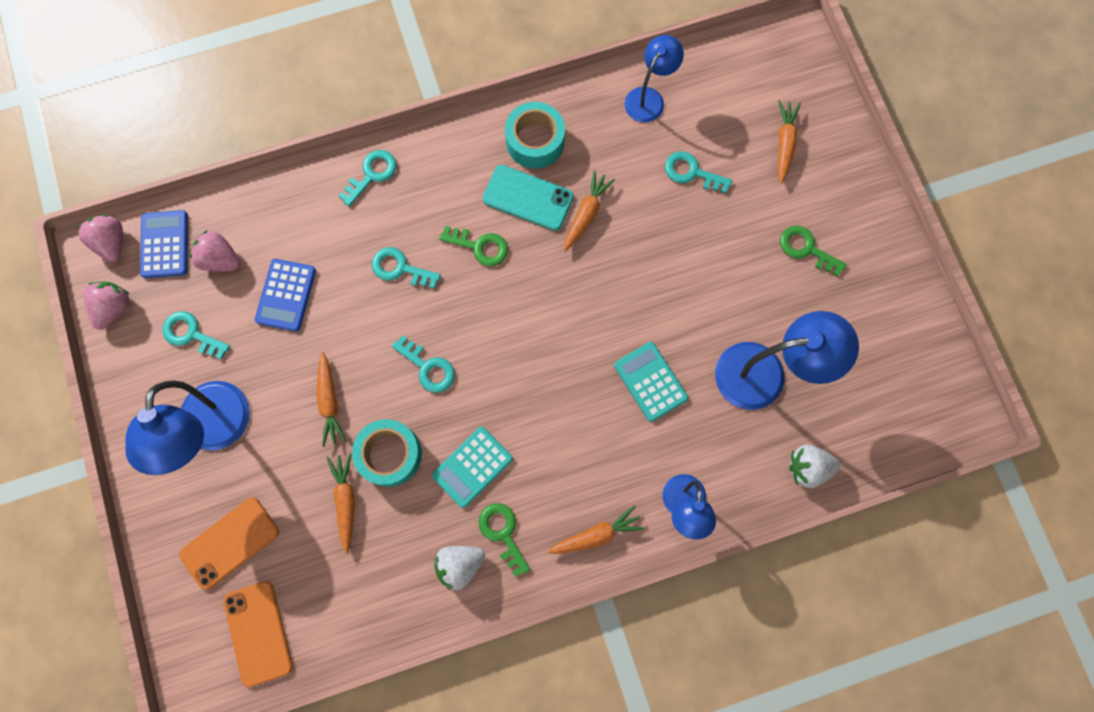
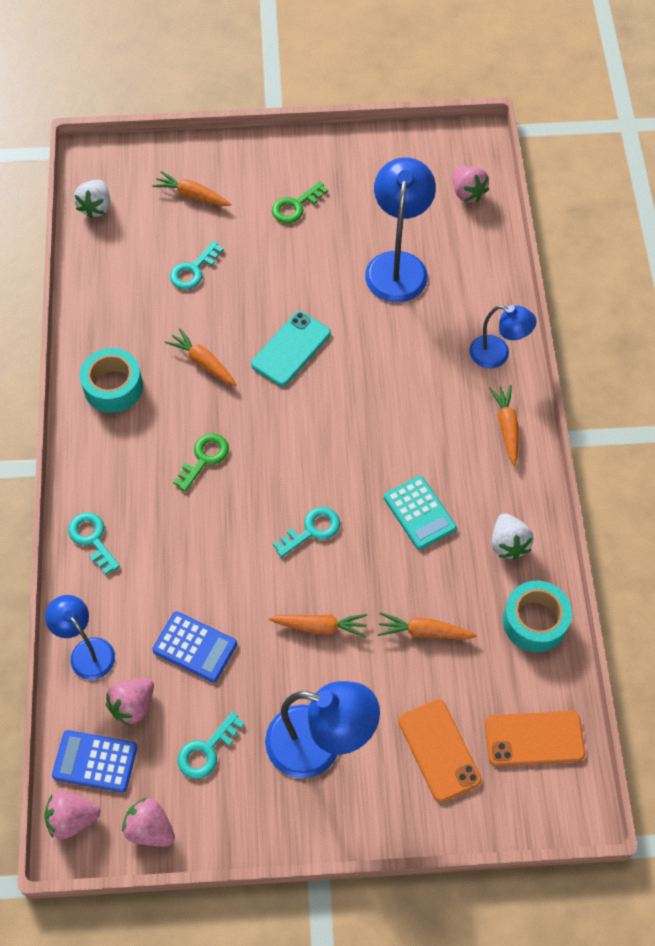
camera: 75 degrees left, 15 degrees down
(390, 454) = (388, 582): turquoise tape -> turquoise tape (534, 621)
(400, 268) = (202, 534): turquoise key -> none
(502, 533) = (488, 501): green key -> none
(528, 198) = (169, 406): turquoise phone -> turquoise phone (291, 349)
(649, 98) = (106, 284): blue lamp -> blue lamp (87, 651)
(650, 381) = (380, 351): turquoise calculator -> none
(807, 467) = (487, 257): white strawberry -> white strawberry (96, 207)
(889, 426) = (467, 193): none -> pink strawberry

